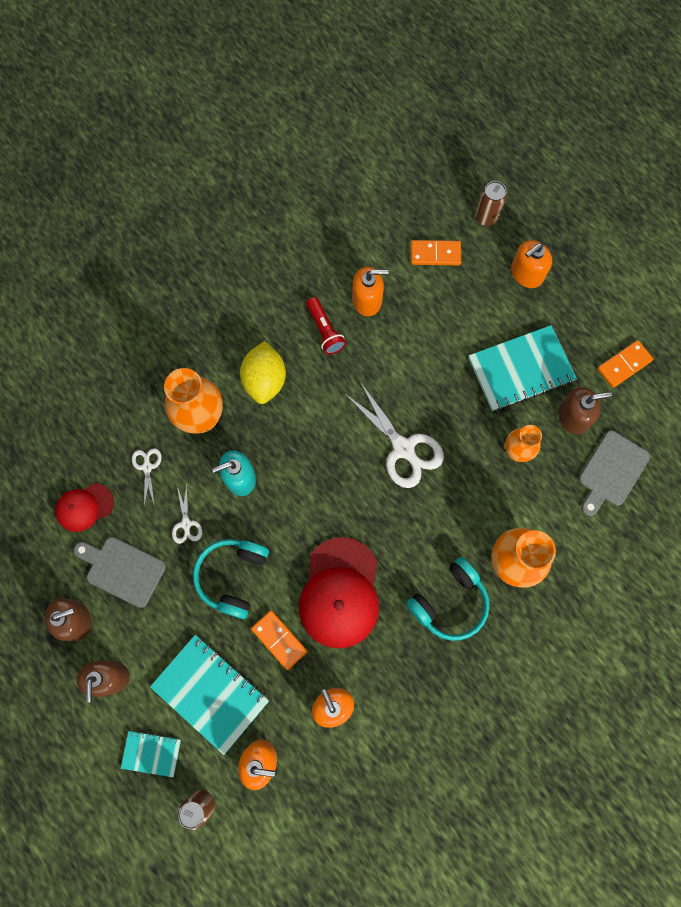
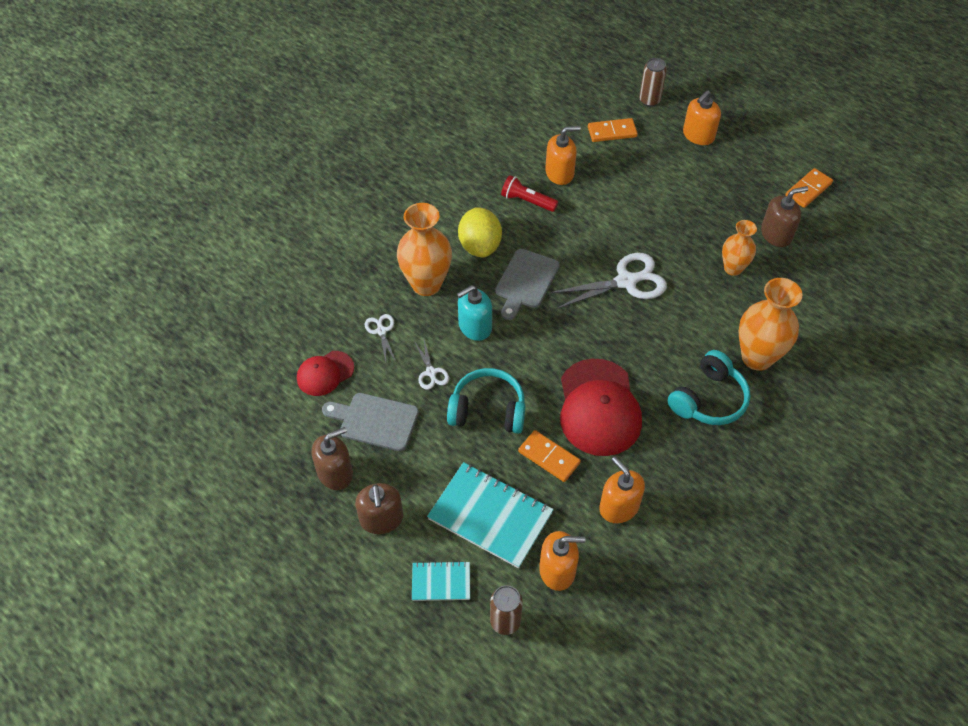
camera: 10 degrees left, 20 degrees down
(232, 576) = (488, 410): turquoise headphones -> turquoise headphones turned 90 degrees clockwise
(325, 331) = (527, 201): red flashlight -> red flashlight turned 150 degrees clockwise
(404, 449) = (627, 281): white scissors -> white scissors turned 60 degrees counterclockwise
(521, 370) = (716, 206): turquoise notebook -> none
(611, 471) = (826, 271): grey cutting board -> grey cutting board (525, 281)

